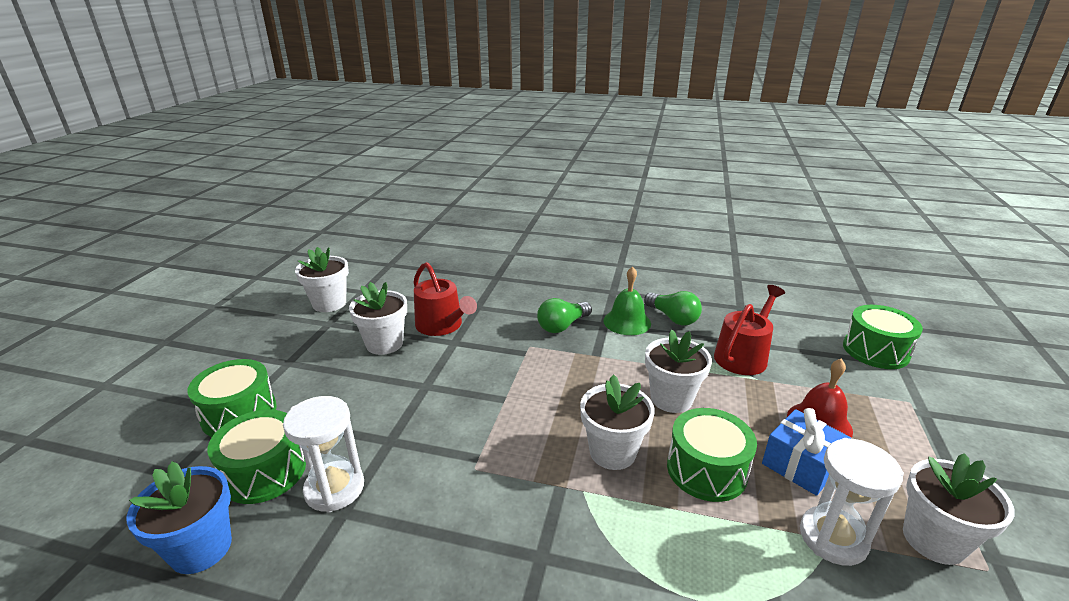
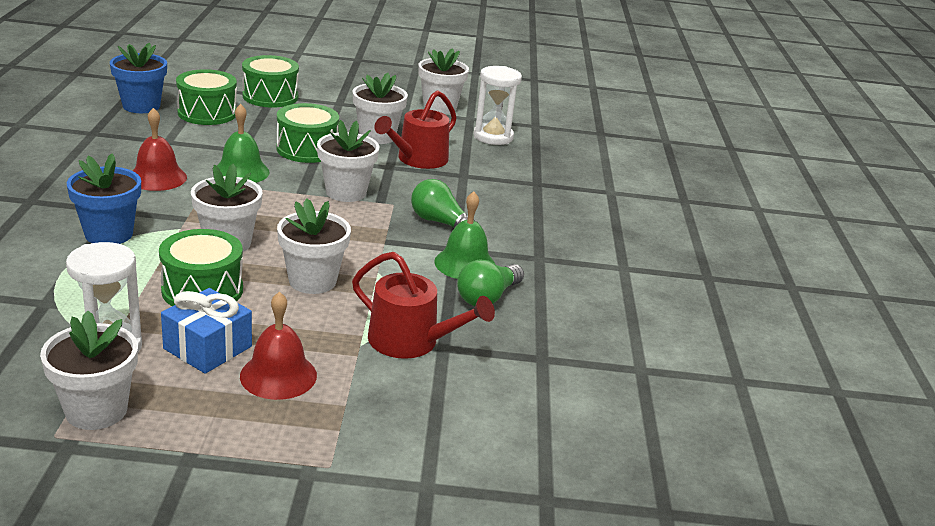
camera: 75 degrees right, 0 degrees up
(334, 488) = (189, 136): white hourglass -> white hourglass (493, 137)
(448, 441) = (241, 171): none -> green bell
(453, 517) = (157, 177): none -> red bell
(505, 370) = (346, 192): none -> white flower pot
(603, 558) = (109, 234): none -> blue flower pot
(875, 351) = (457, 469): green drum -> green drum (307, 149)

